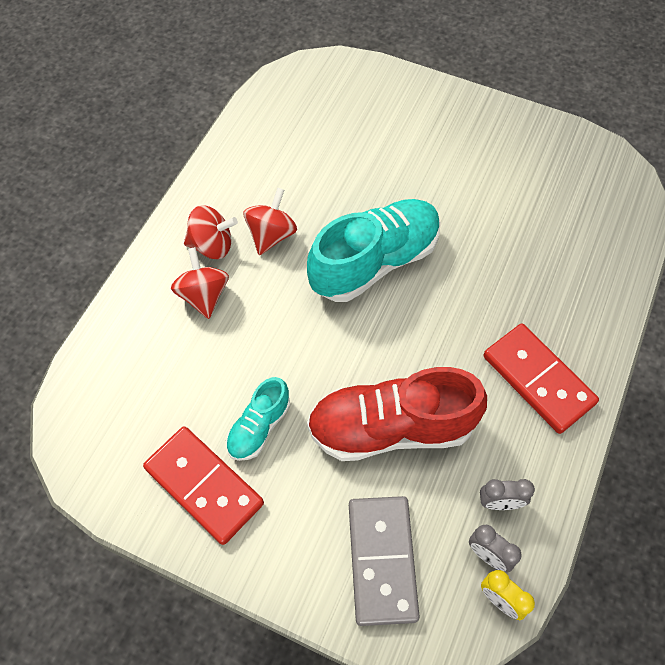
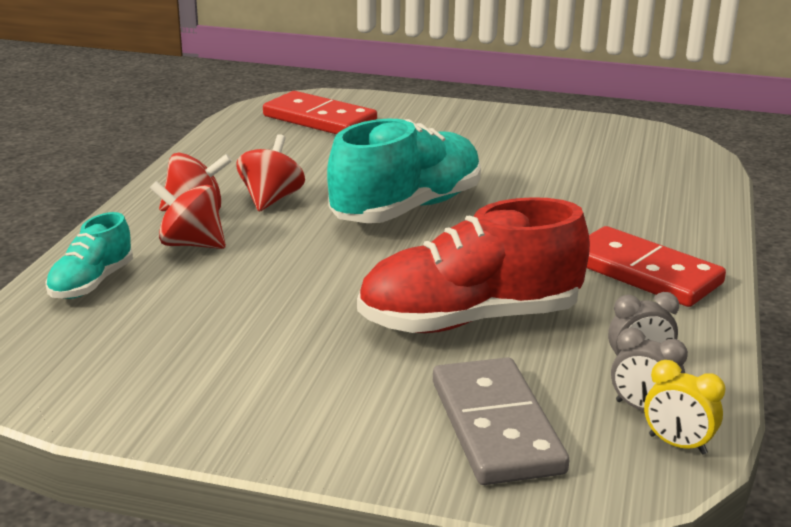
camera: 10 degrees left, 35 degrees down
(203, 295) = (191, 244): red spinning top -> red spinning top turned 45 degrees counterclockwise
(204, 486) = (218, 386): red domino -> red domino (319, 119)
(259, 427) = (288, 333): turquoise shoe -> turquoise shoe (92, 283)

